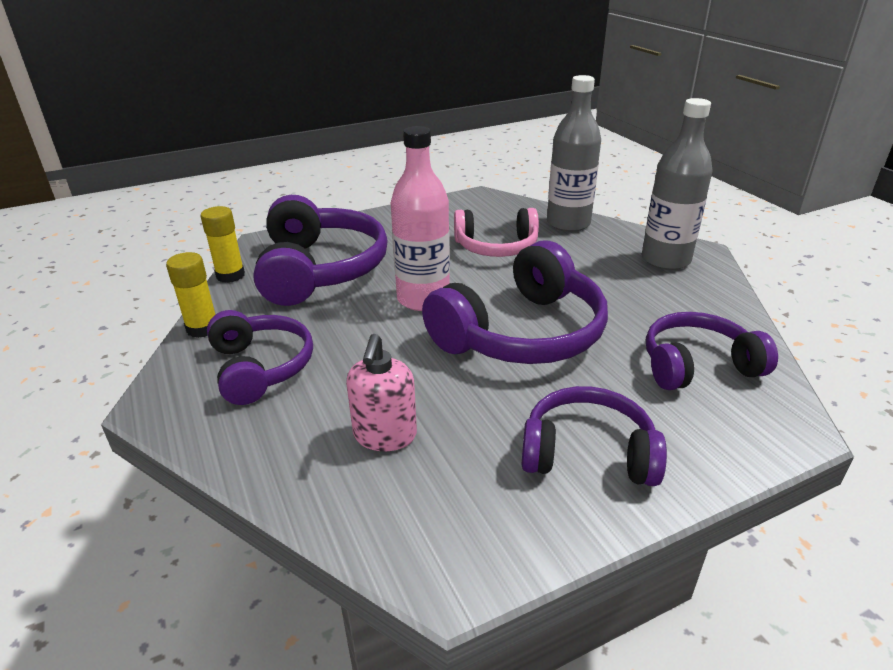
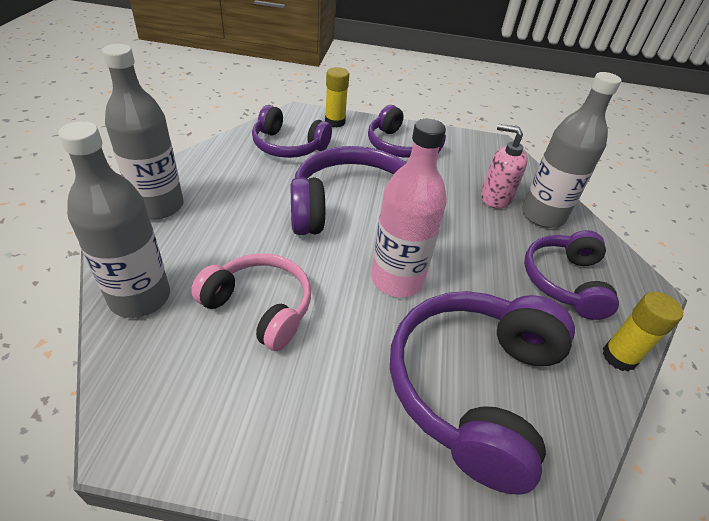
camera: 150 degrees left, 10 degrees up
(230, 275) = (590, 445): yellow glue stick -> yellow glue stick (335, 122)
(305, 443) = (543, 215): none -> grey bottle
(385, 435) = (495, 198): pink soap dispenser -> pink soap dispenser turned 105 degrees counterclockwise

